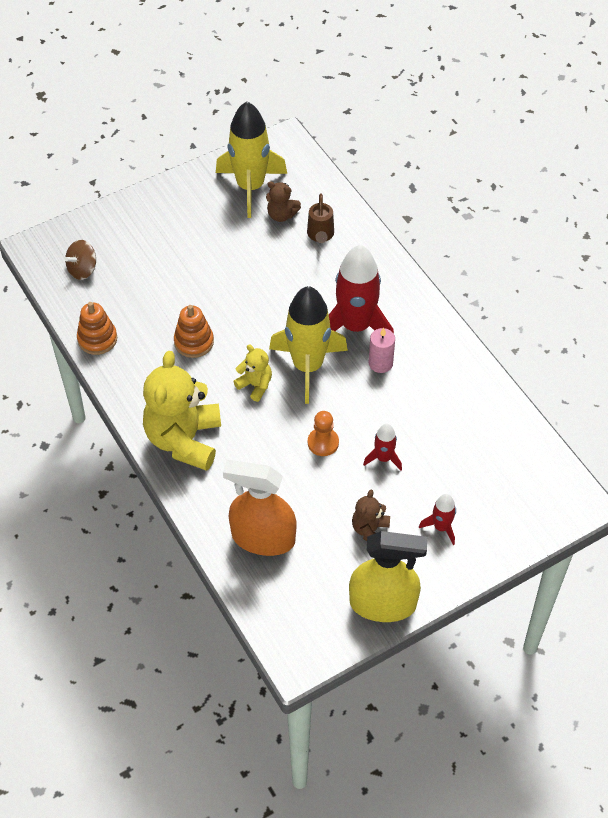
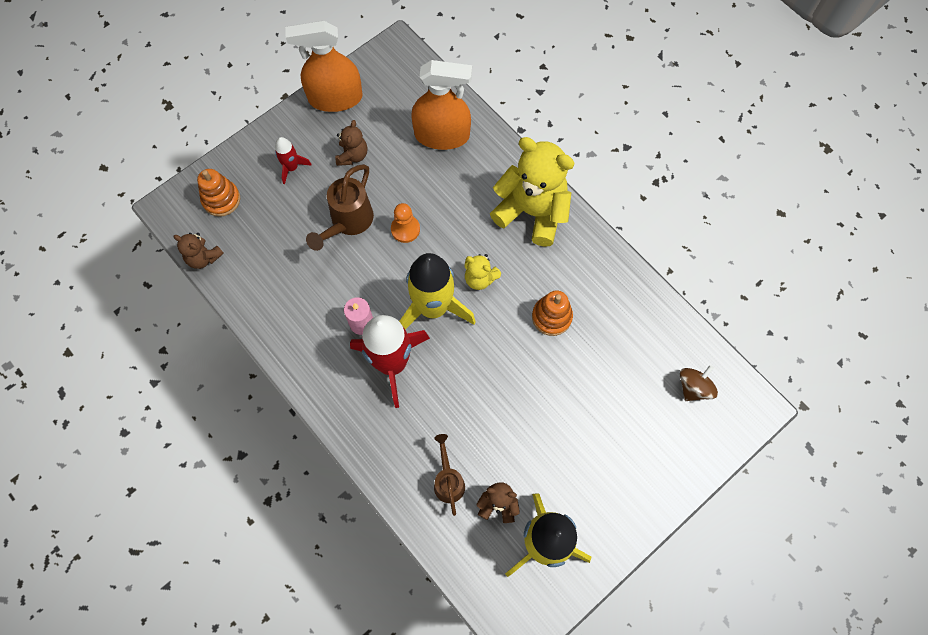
camera: 170 degrees right, 15 degrees up
(97, 339) = (647, 304): orange stacking toy -> orange stacking toy (221, 199)
(184, 440) = (532, 212): yellow teddy bear -> yellow teddy bear turned 60 degrees counterclockwise
(383, 458) = (348, 223): red rocket -> brown watering can
(383, 603) = (335, 98): yellow spray bottle -> orange spray bottle
(540, 446) = (203, 257): none -> brown teddy bear

